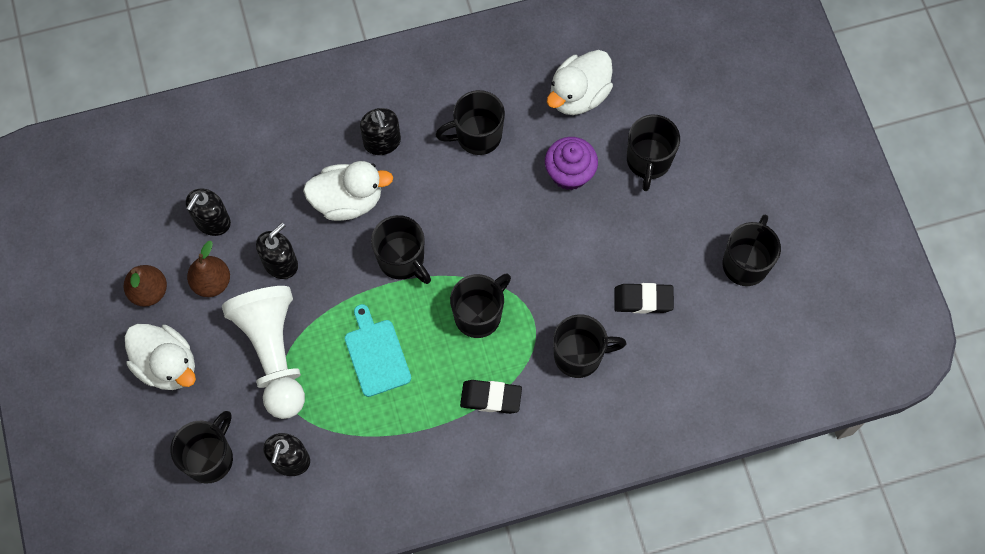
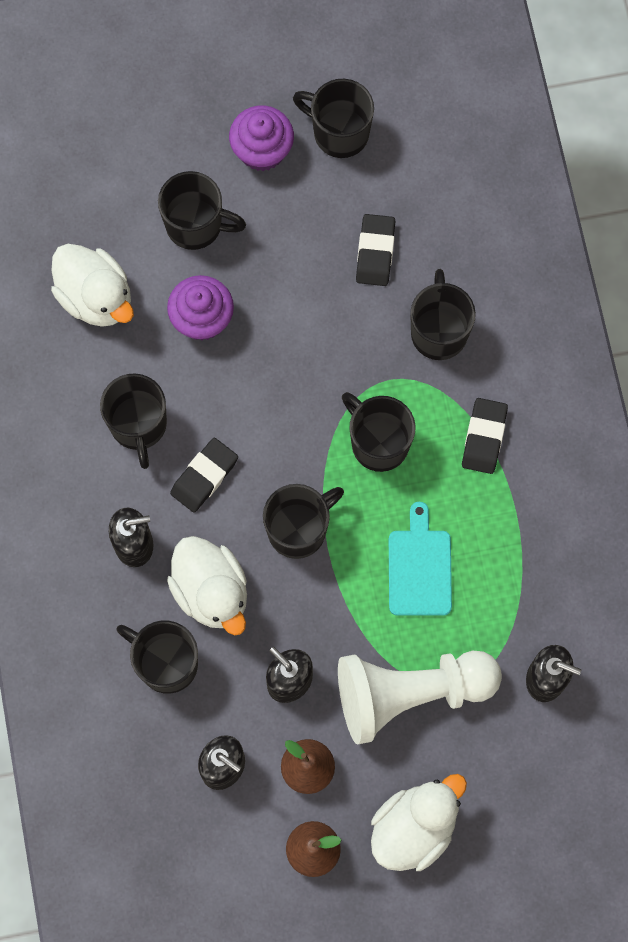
camera: 85 degrees left, 5 degrees up
(210, 458) = (537, 776): black mug -> black mug (166, 663)
(348, 201) = (211, 591): white duck -> white duck turned 150 degrees clockwise
(376, 354) = (419, 568): turquoise cutting board -> turquoise cutting board turned 105 degrees clockwise
(440, 187) = (204, 476): none -> black eraser
(720, 205) = (262, 150): none -> purple cupcake

